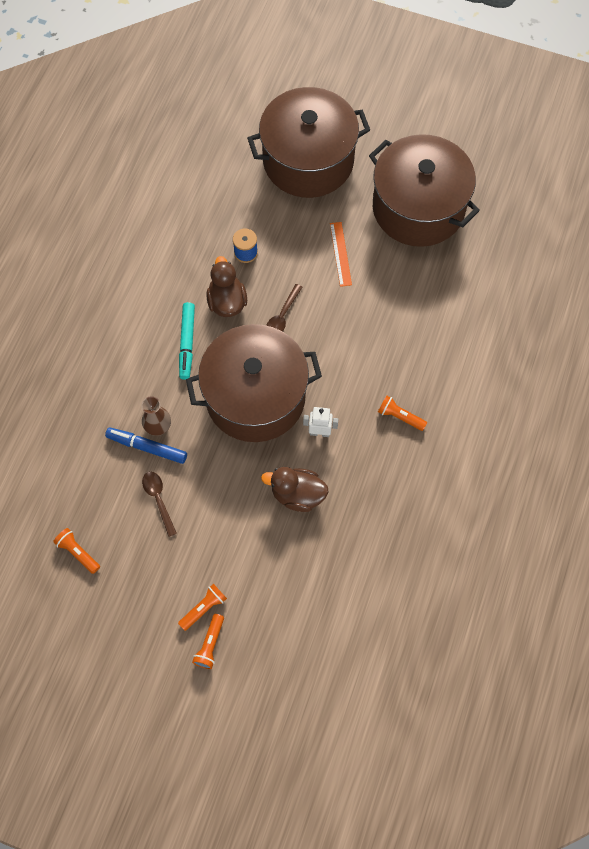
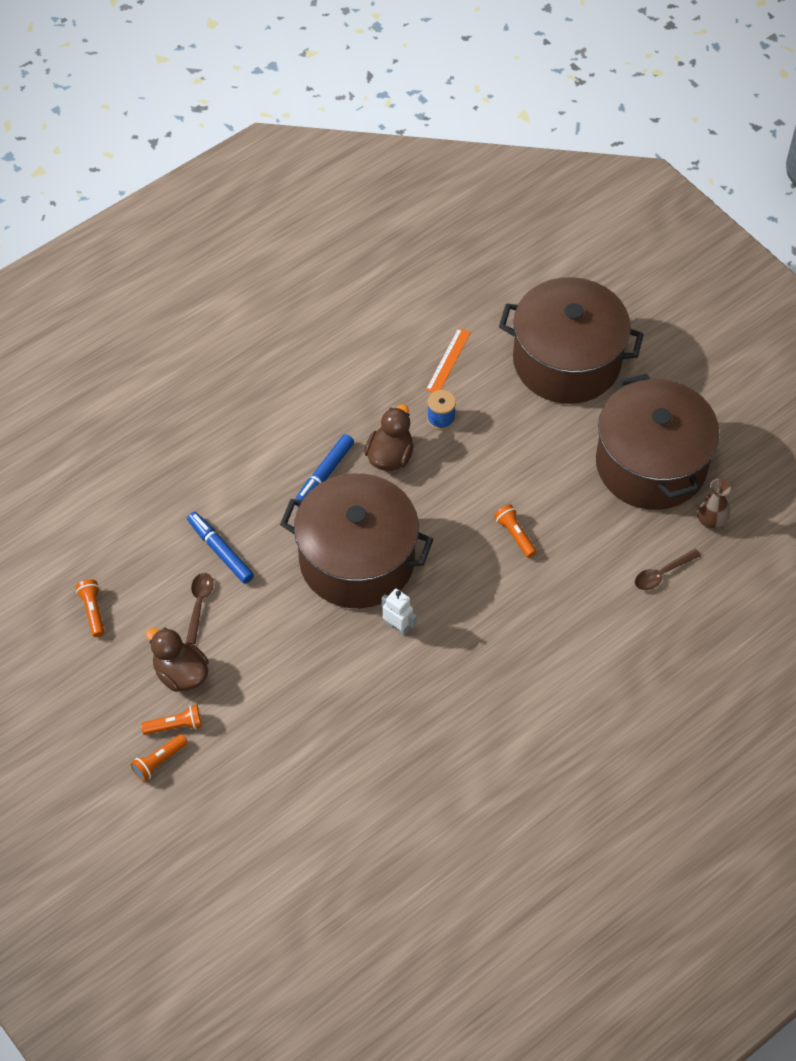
camera: 30 degrees right, 10 degrees down
(158, 426) = (244, 537): brown vase -> brown vase (710, 521)
(187, 343) = (324, 475): turquoise marker -> blue marker
(282, 316) = (436, 498): brown spoon -> brown spoon (662, 574)
(297, 494) = (335, 673): brown duck -> brown duck (180, 674)
(340, 254) = (537, 468): orange ruler -> orange ruler (448, 361)
(400, 416) = (489, 655): orange flashlight -> orange flashlight (515, 535)

